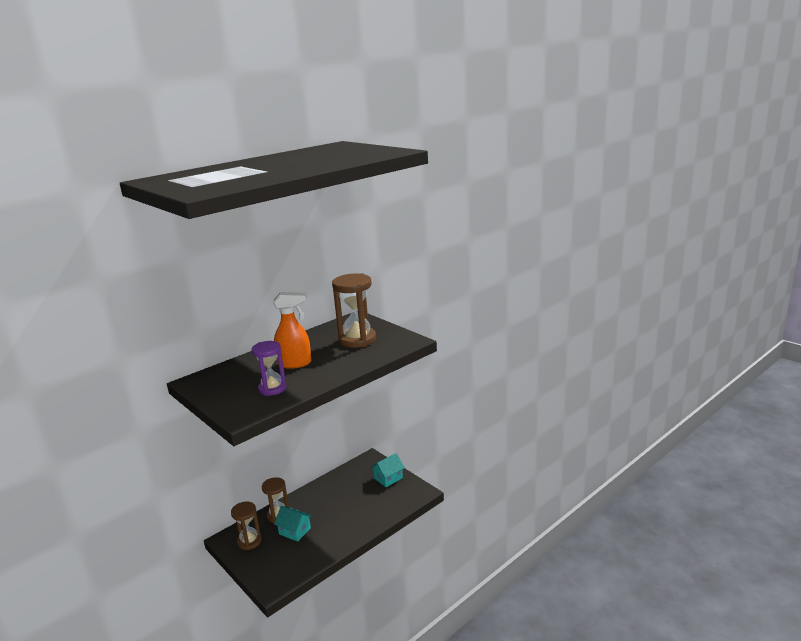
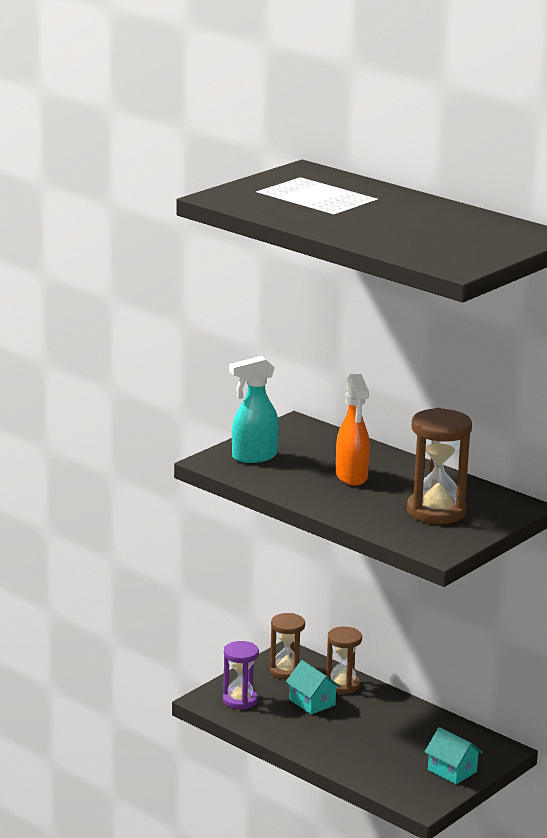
camera: 80 degrees right, 0 degrees up
(242, 398) = (253, 457): none -> turquoise spray bottle
(272, 389) = (279, 471): purple hourglass -> purple hourglass (240, 700)
(295, 531) = (312, 702): turquoise house -> turquoise house turned 60 degrees counterclockwise

